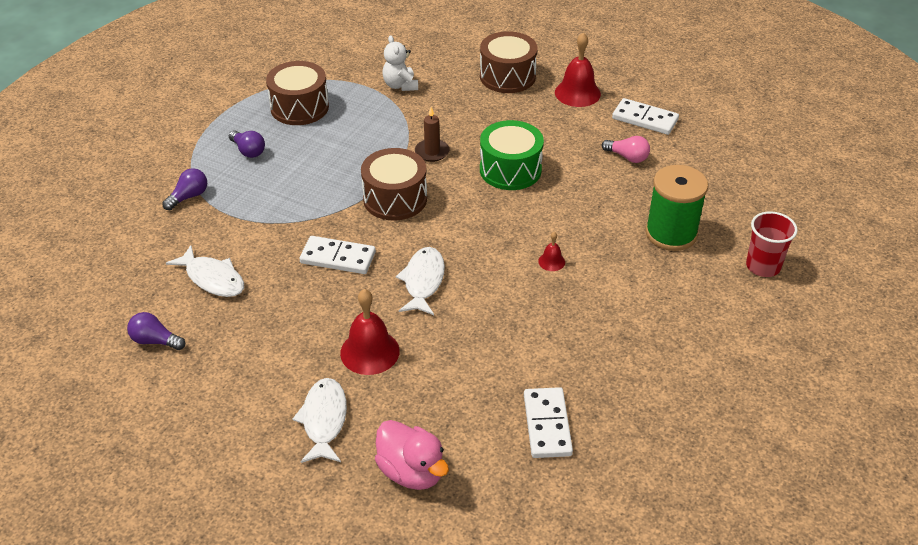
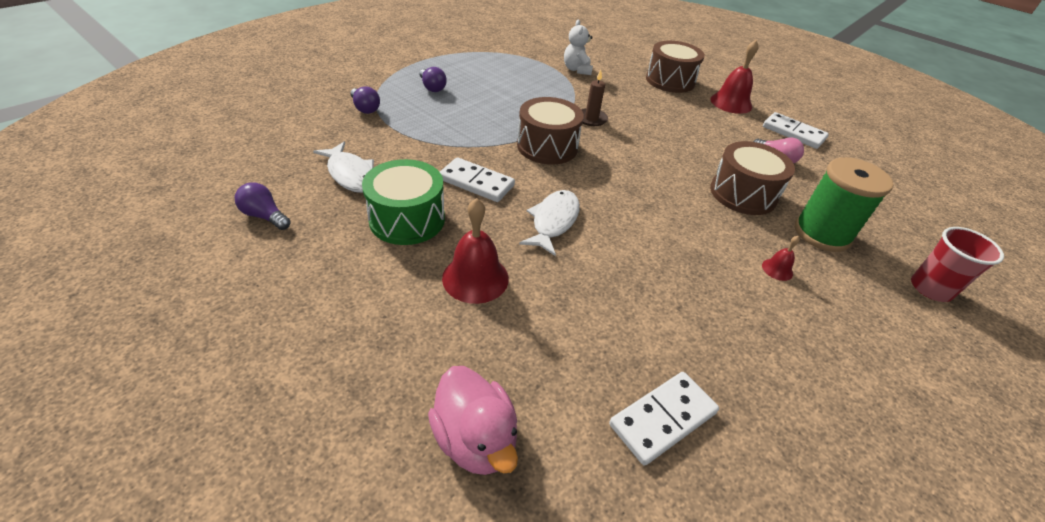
camera: 10 degrees right, 0 degrees up
(189, 197) = (365, 108): purple light bulb -> purple light bulb turned 90 degrees clockwise
(299, 107) = (488, 68): brown drum -> brown drum (743, 194)
(324, 420) = (395, 342): white fish -> none
(510, 170) = (661, 146): green drum -> green drum (407, 219)
(547, 425) = (662, 418): white domino -> white domino turned 45 degrees clockwise
(551, 261) = (691, 232): red bell -> red bell (777, 269)

